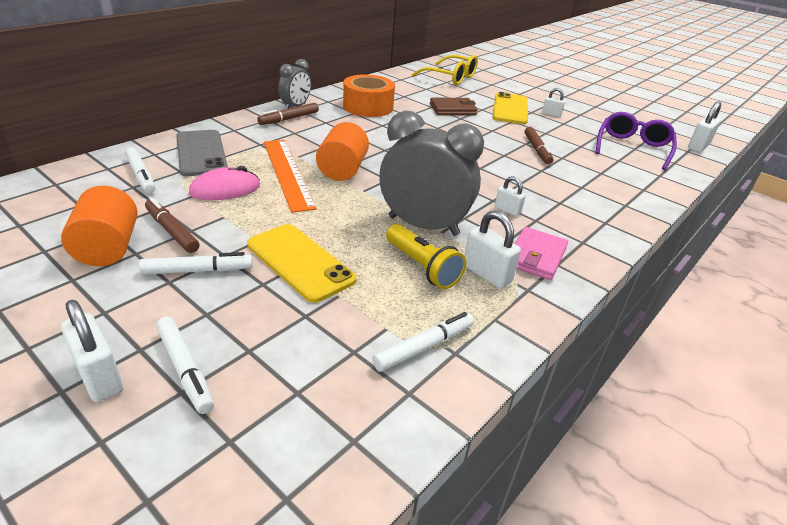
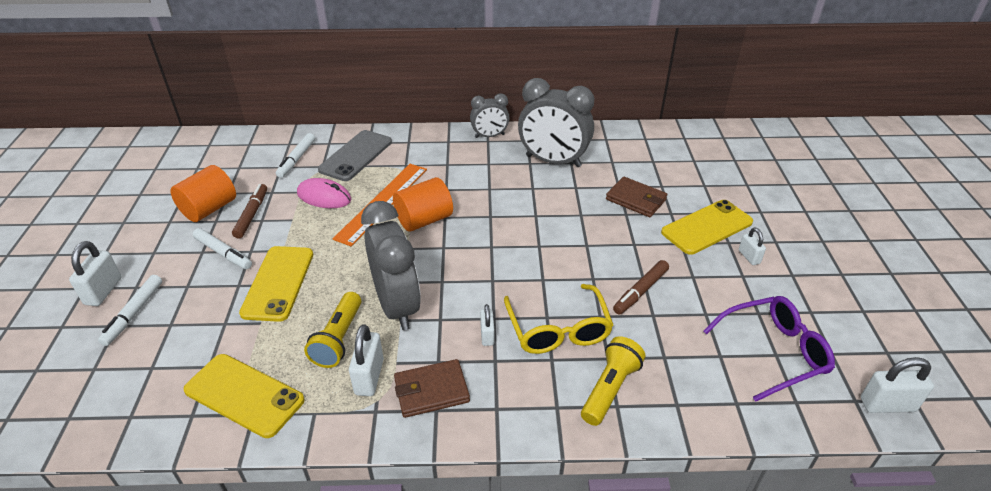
camera: 50 degrees right, 5 degrees up
(289, 119) = (464, 147): brown marker -> none
(368, 107) = (553, 161): orange tape -> grey clock
(424, 347) = (244, 395): white marker -> yellow phone
(450, 77) = (708, 156): yellow glasses -> yellow glasses (558, 329)
(536, 256) = (431, 391): pink wallet -> brown wallet
(609, 199) = (610, 389): none -> yellow flashlight

